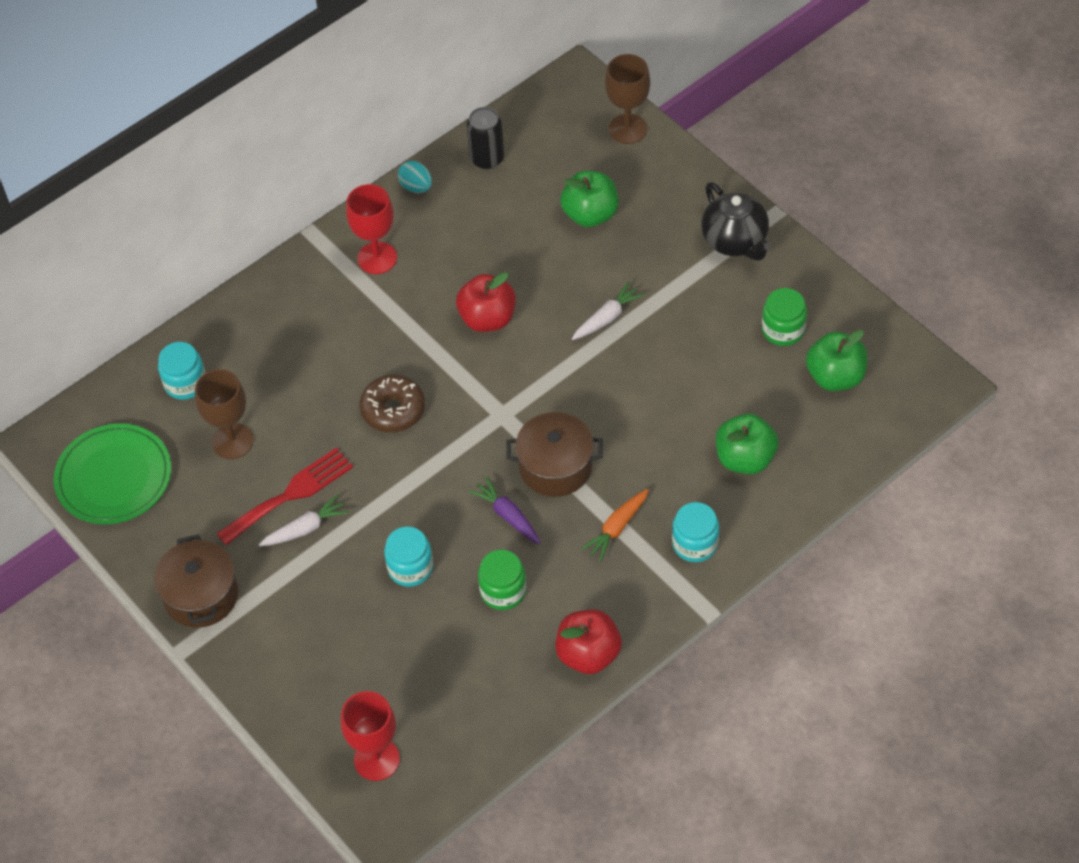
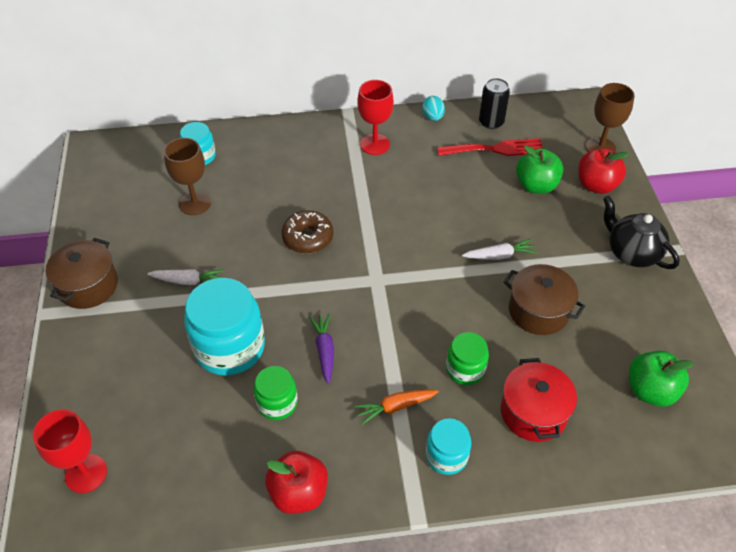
camera: 30 degrees right, 5 degrees down
(114, 477) = (110, 187): green plate -> none
(290, 494) = (199, 254): red fork -> red fork (495, 149)
(410, 568) = (230, 347): turquoise jar -> turquoise jar, size x1.83
(487, 319) = (416, 214): red apple -> red apple (596, 185)
(555, 467) = (385, 336): brown pot -> brown pot (538, 311)
(735, 241) = (631, 253): black teapot -> black teapot turned 135 degrees clockwise
(745, 459) = (533, 412): green apple -> red pot
(783, 330) = (629, 332): green jar -> green jar (465, 369)

